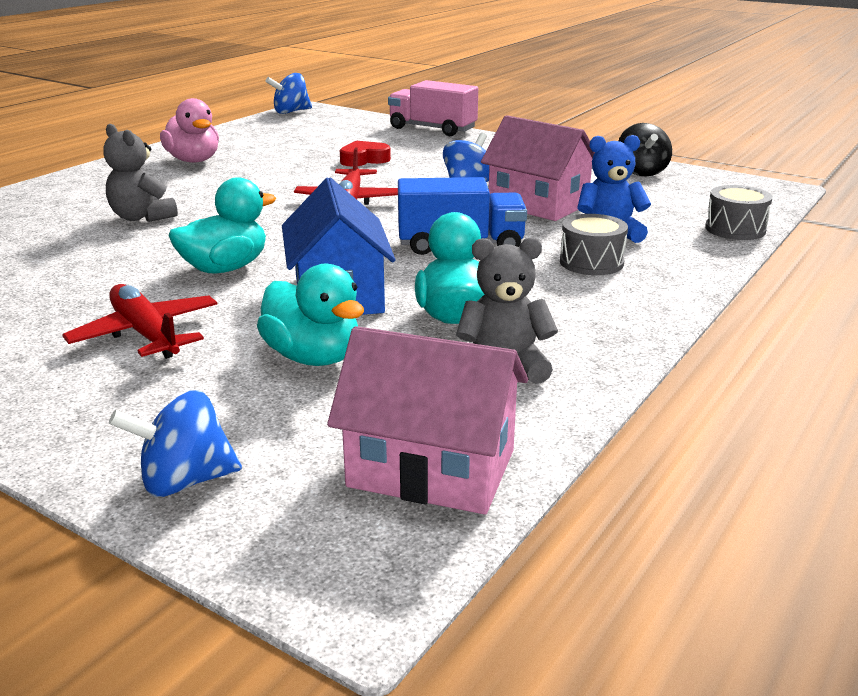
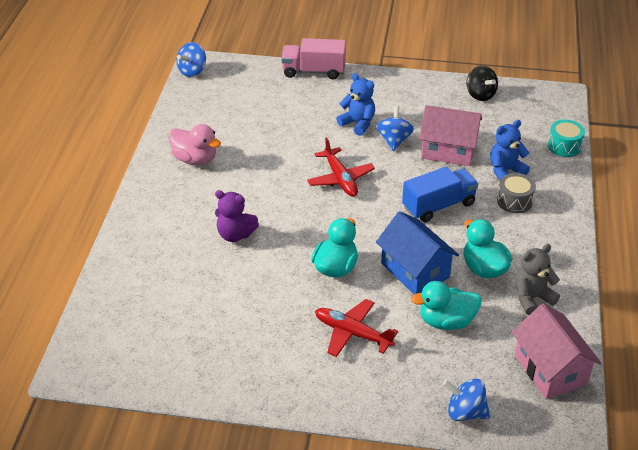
camera: 25 degrees left, 15 degrees up
(142, 217) = (235, 234): grey teddy bear -> purple teddy bear
(185, 481) = (465, 412): blue spinning top -> blue spinning top turned 60 degrees clockwise
(314, 357) = (446, 321): turquoise duck -> turquoise duck turned 150 degrees clockwise
(364, 160) = (305, 126): red heart -> none
(431, 468) = (550, 369): pink house -> pink house turned 75 degrees clockwise
(436, 167) = (358, 123): none -> blue teddy bear
(735, 229) = (564, 146): grey drum -> turquoise drum

